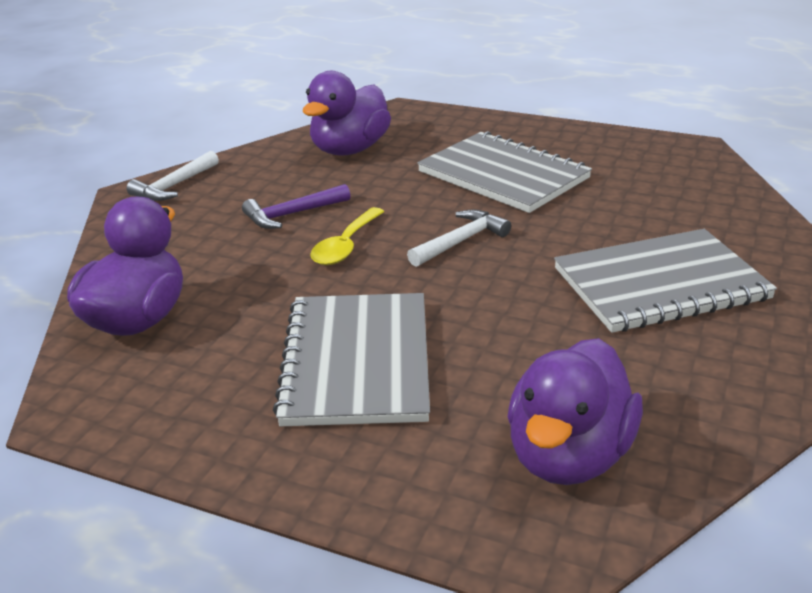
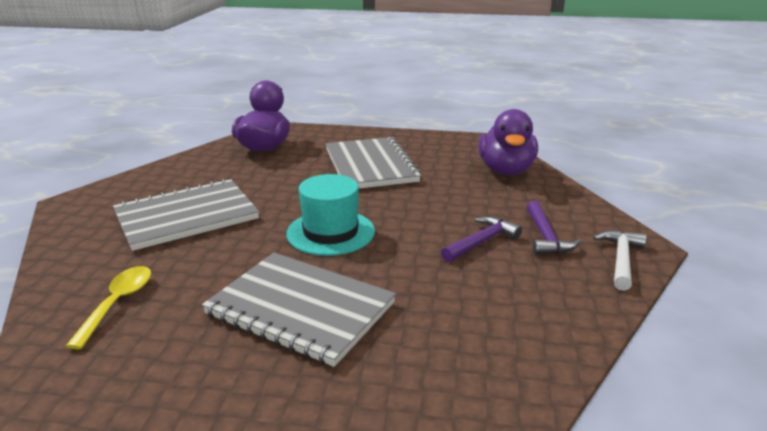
camera: 165 degrees right, 5 degrees down
(217, 213) = (545, 237): none -> purple hammer
(346, 246) = (417, 221): yellow spoon -> yellow spoon (118, 303)
(349, 150) = (494, 332): purple duck -> none
(460, 241) = (330, 232): white hammer -> turquoise hat

